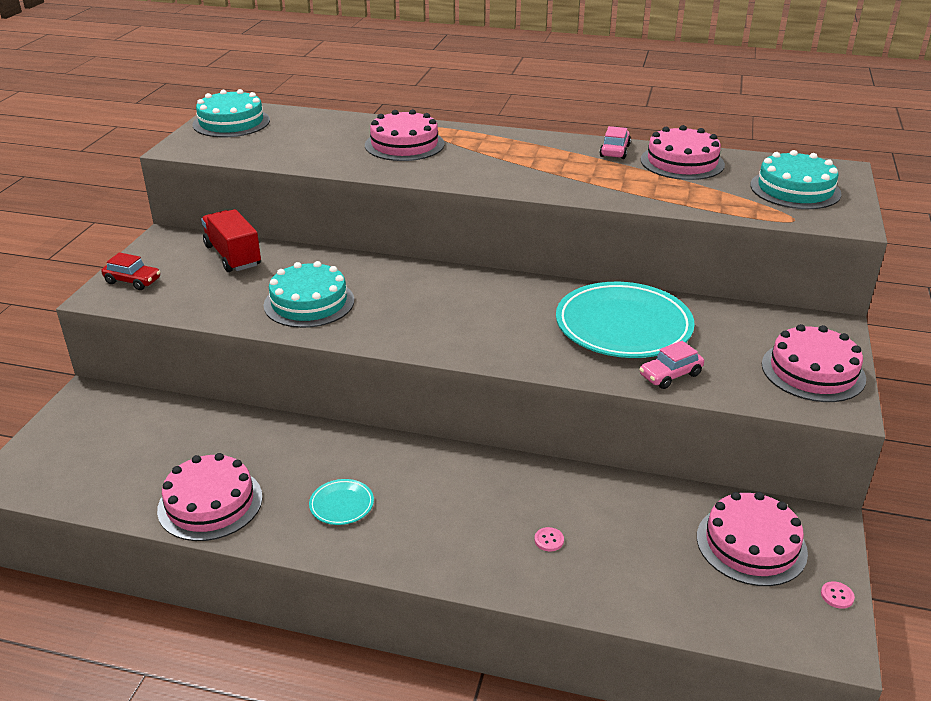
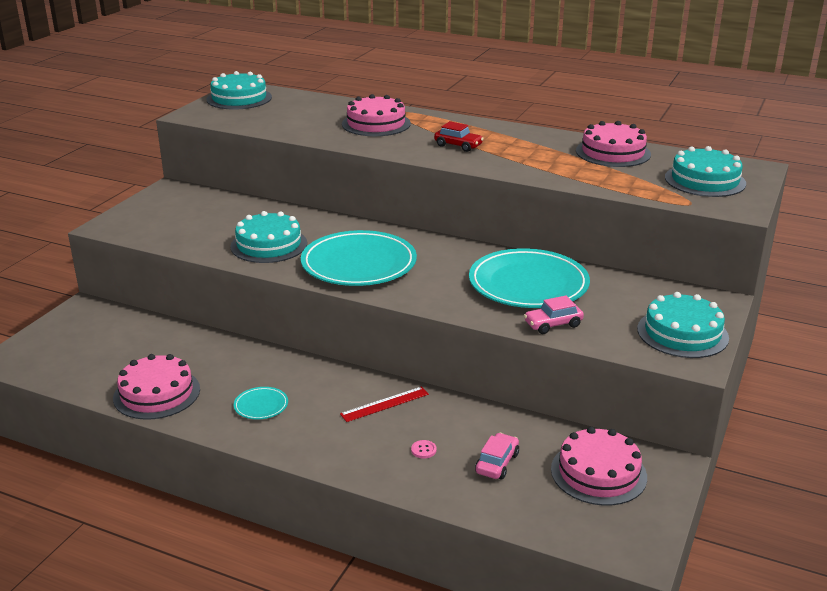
camera: 10 degrees right, 5 degrees down
(133, 281) = (133, 218): red car -> red car (458, 146)
(233, 256) = (219, 205): red truck -> none
(423, 318) = (359, 264): none -> turquoise plate
(485, 484) = (384, 404): none -> red ruler
(614, 151) = (556, 140): pink car -> pink car (497, 463)
(813, 371) = (682, 333): pink cake -> turquoise cake
(837, 596) = (659, 519): pink button -> none

